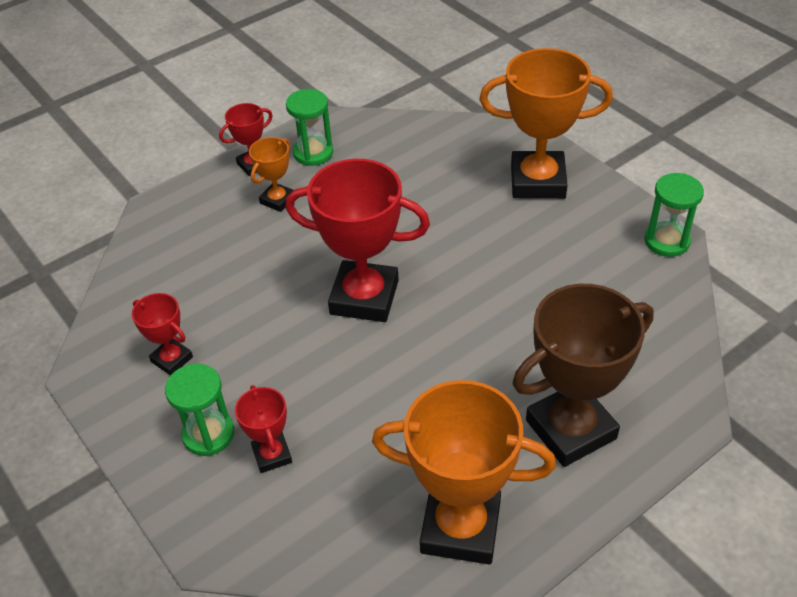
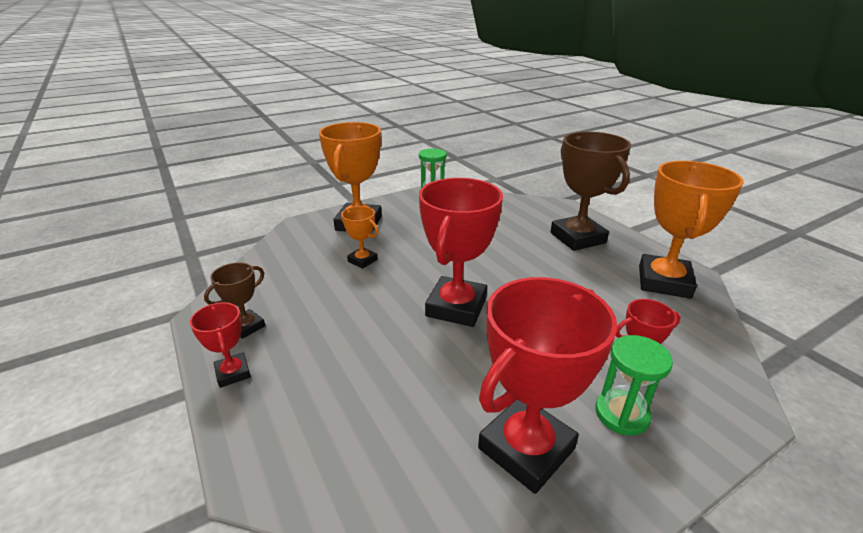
camera: 85 degrees left, 15 degrees down
(172, 359) = (526, 448): red trophy -> red trophy, size x2.01
(277, 200) = (304, 355): orange trophy -> orange trophy (362, 260)
(313, 153) = (247, 327): green hourglass -> brown trophy

